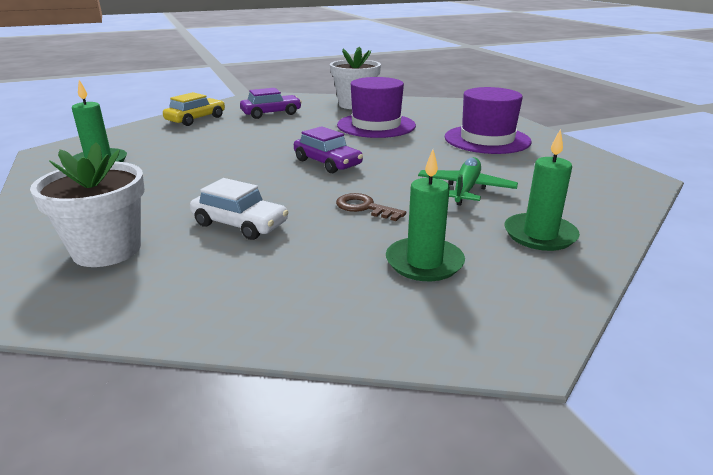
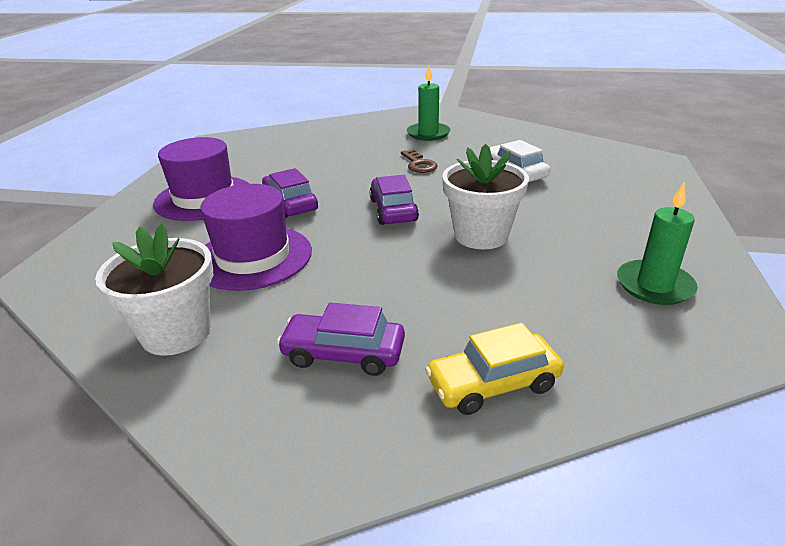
camera: 145 degrees left, 5 degrees up
(107, 250) = (610, 176): white flower pot -> white flower pot (481, 235)
(416, 150) = (290, 203): none -> purple car
(465, 189) = (332, 160): green plane -> none
(540, 235) = (350, 131): green candle -> none

